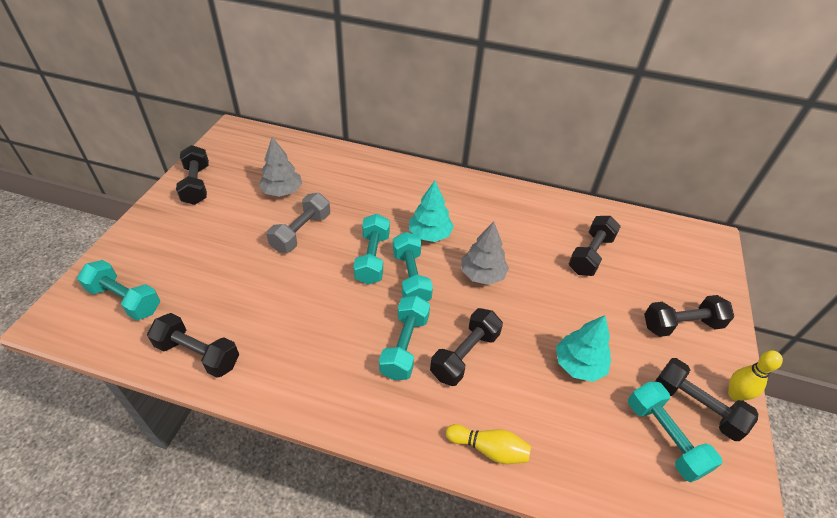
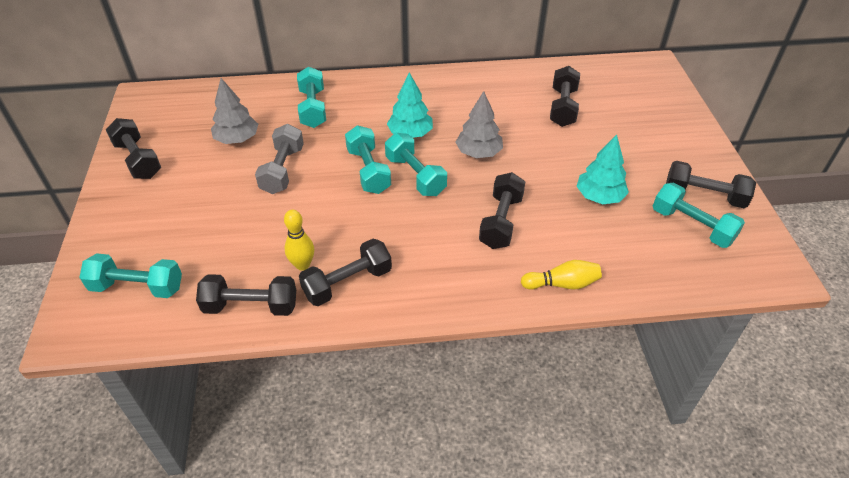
camera: 20 degrees left, 0 degrees up
(404, 346) = (444, 232): turquoise dumbbell -> turquoise dumbbell (313, 108)
(681, 325) = (664, 139): black dumbbell -> black dumbbell (347, 283)
(735, 395) = (728, 177): yellow bowling pin -> yellow bowling pin (302, 265)

